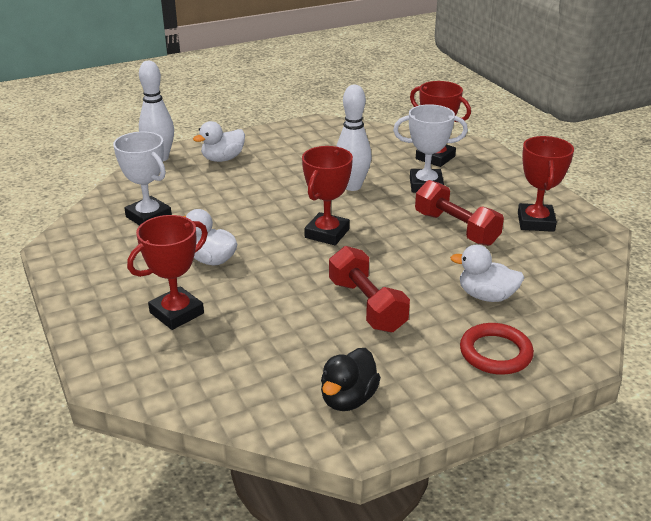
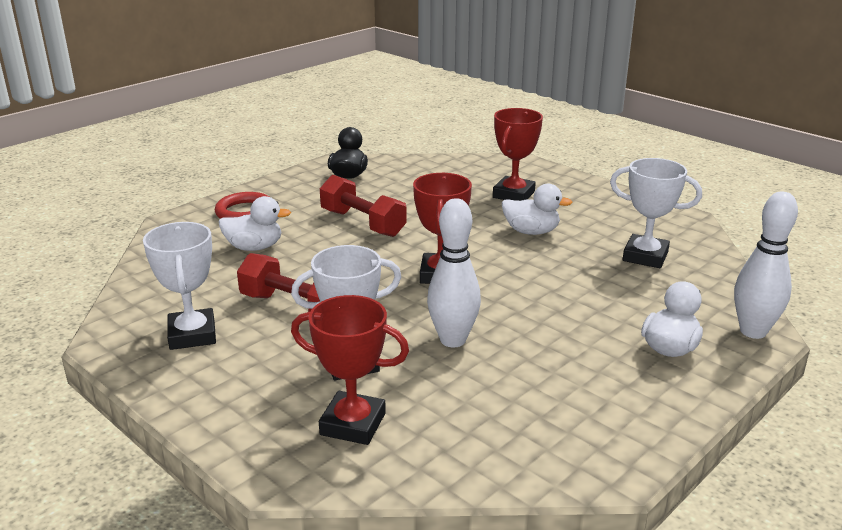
camera: 160 degrees right, 5 degrees down
(535, 222) = (192, 335): red trophy -> white trophy

